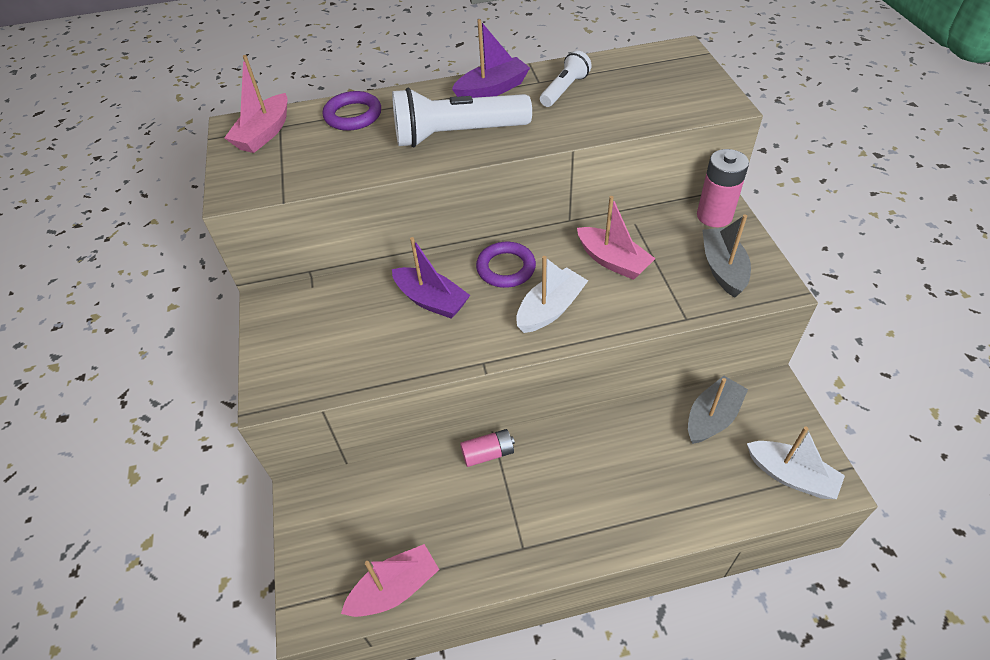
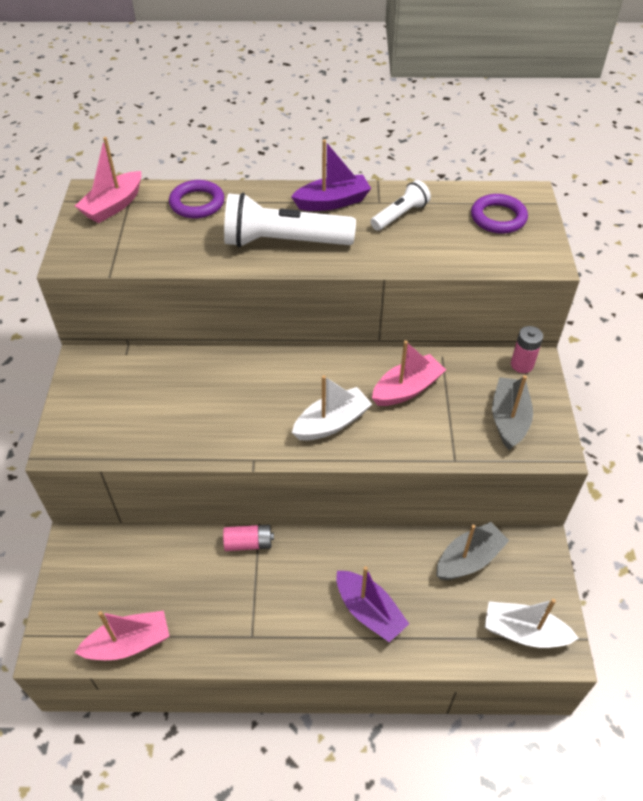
camera: 10 degrees right, 0 degrees up
(431, 300) = (227, 390): purple boat -> purple boat (369, 612)
(506, 268) = (305, 374): purple ring -> purple ring (498, 218)
(613, 261) = (407, 389): pink boat -> pink boat turned 90 degrees counterclockwise
(714, 216) = (522, 365): pink battery -> pink battery, size x0.66
(791, 476) = (524, 632): white boat -> white boat turned 150 degrees clockwise

